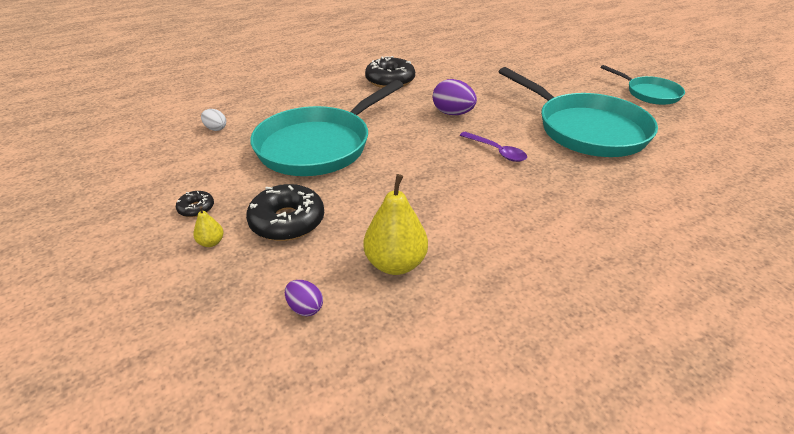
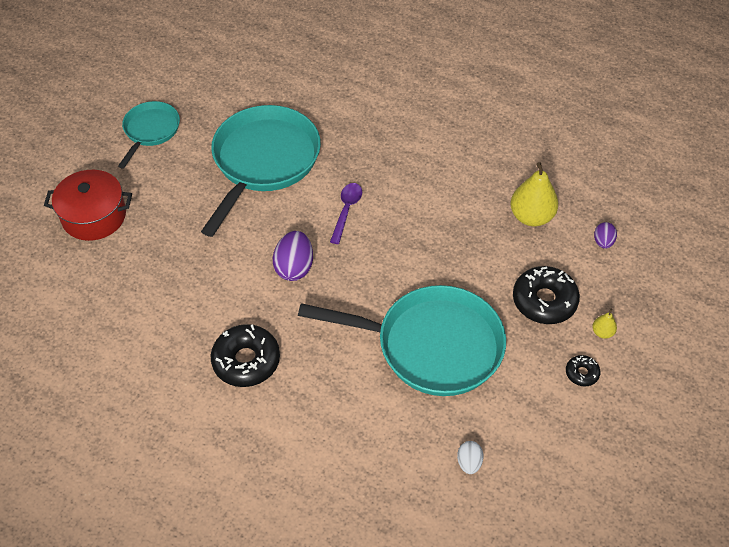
camera: 120 degrees left, 15 degrees up
(561, 62) = (94, 216): none -> red pot

